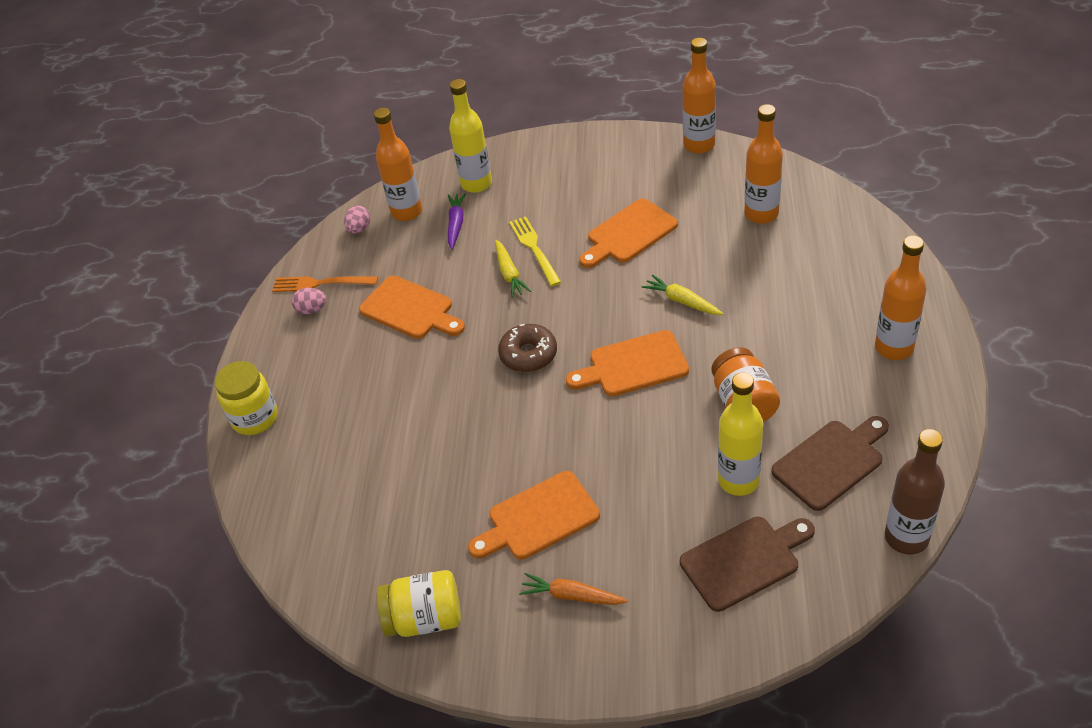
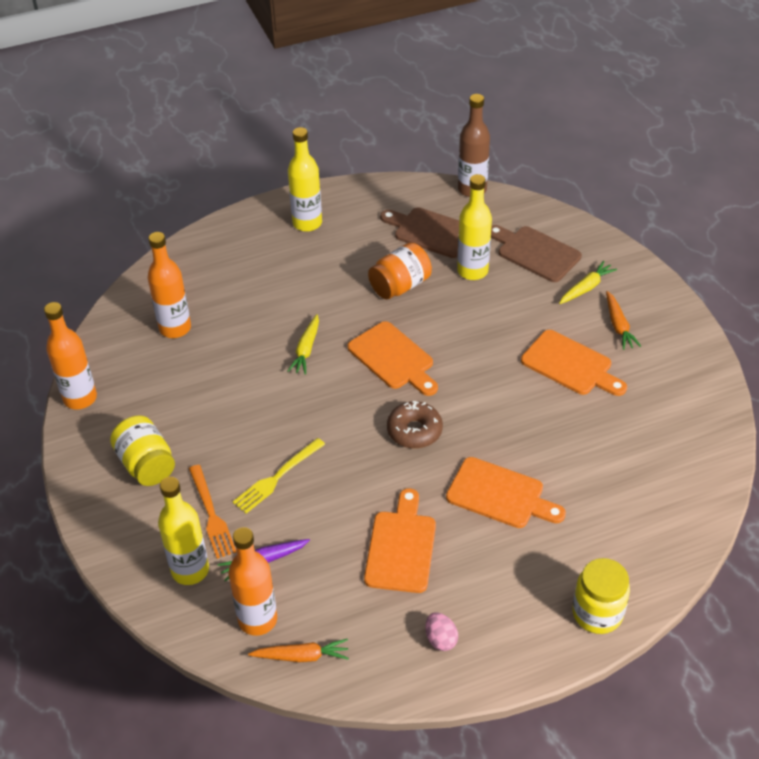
camera: 120 degrees left, 0 degrees up
(320, 284) = (401, 652): orange fork -> orange fork (212, 515)
(359, 229) = (302, 656): pink egg -> orange carrot
(425, 618) = (691, 397): yellow jar -> yellow jar (146, 464)
(509, 273) = (319, 484): yellow carrot -> yellow carrot (586, 288)
(628, 234) = (231, 411): orange cutting board -> orange cutting board (500, 495)
(894, 348) = (307, 223): orange bottle -> yellow bottle

